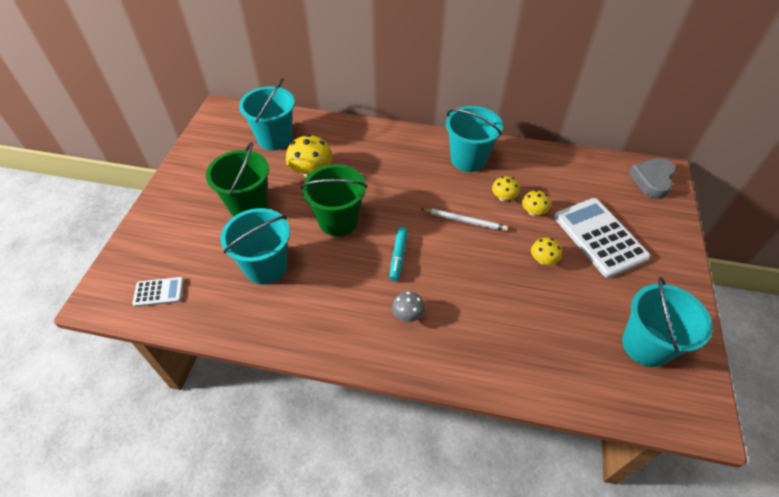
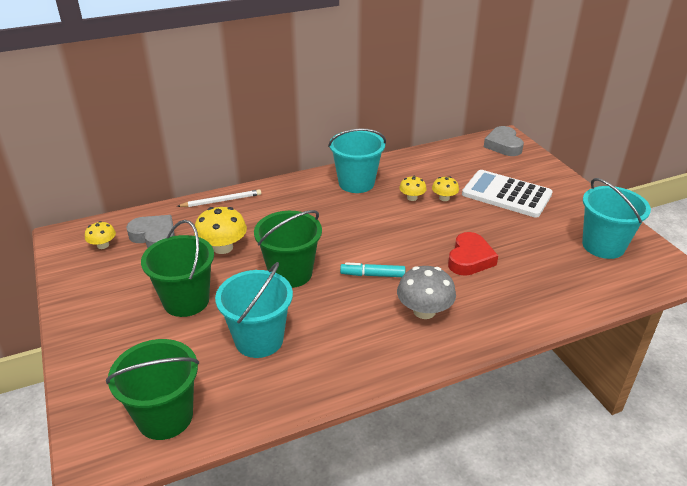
camera: 35 degrees left, 15 degrees down
(159, 292) = (165, 417): white calculator -> green bucket
(275, 138) = (154, 237): turquoise bucket -> grey heart
(398, 256) = (372, 275): turquoise marker -> turquoise marker turned 120 degrees clockwise
(407, 314) = (424, 311): grey mushroom -> grey mushroom, size x1.73
(465, 221) = (399, 226): white pencil -> white pencil (221, 201)
(496, 286) = (470, 259): none -> red heart
(543, 260) = (484, 226): yellow mushroom -> yellow mushroom (103, 245)

